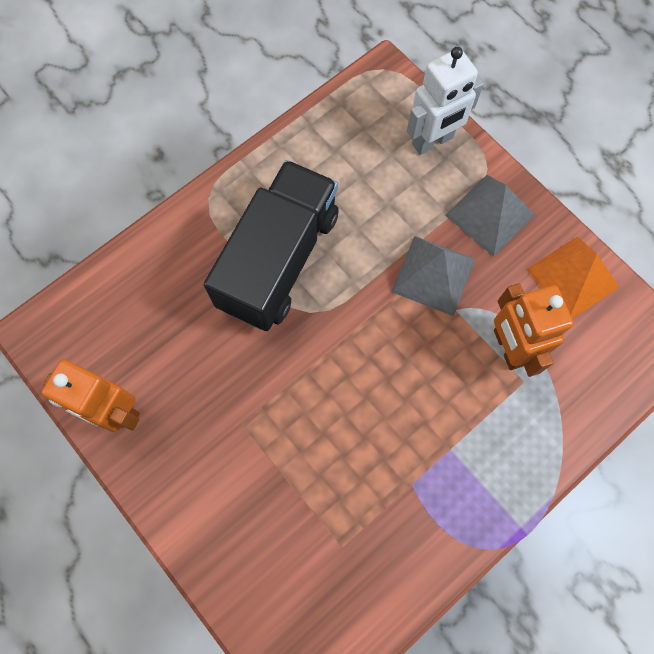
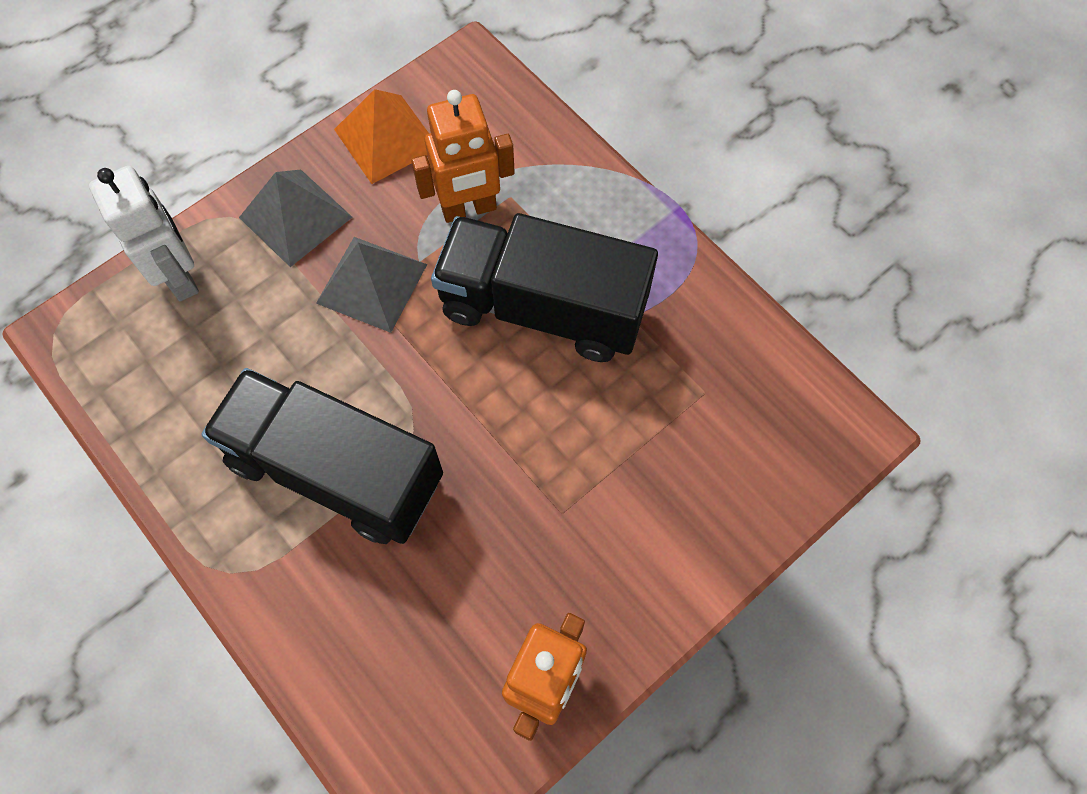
camera: 90 degrees left, 5 degrees down
(417, 410) = (543, 308): none -> black truck

